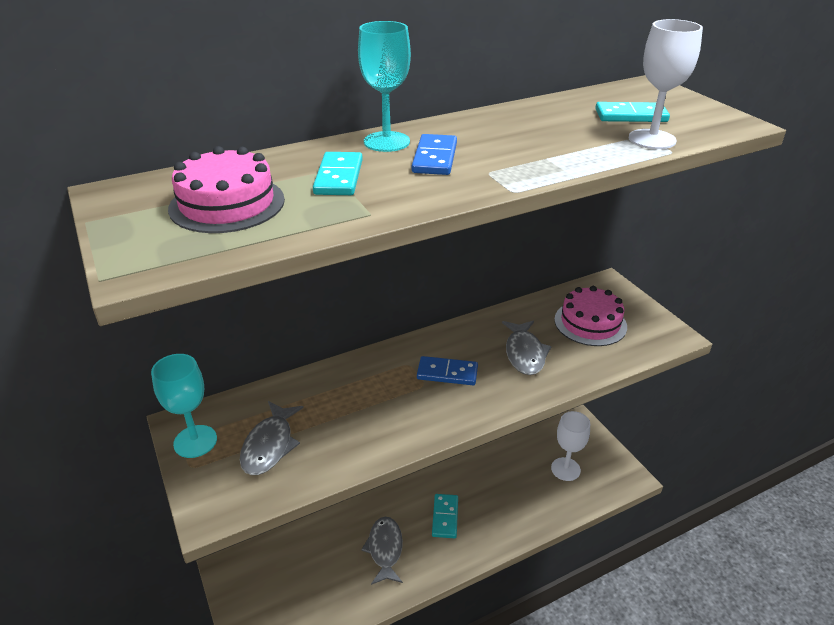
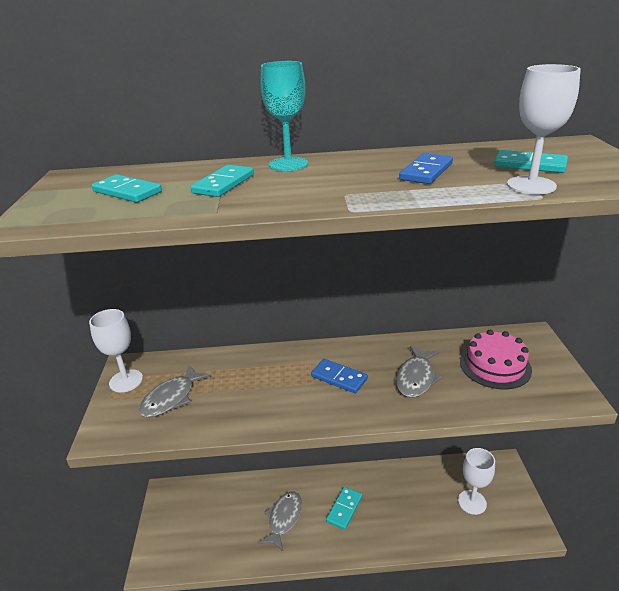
camera: 25 degrees right, 5 degrees down
(195, 441) = (126, 381): turquoise goblet -> white goblet
(227, 204) = (127, 192): pink cake -> turquoise domino
(434, 158) = (312, 179): blue domino -> blue domino (426, 172)

